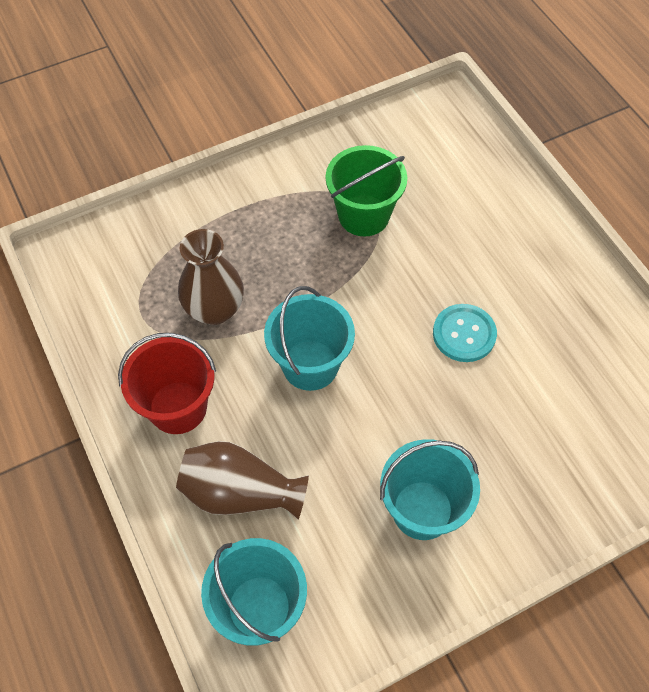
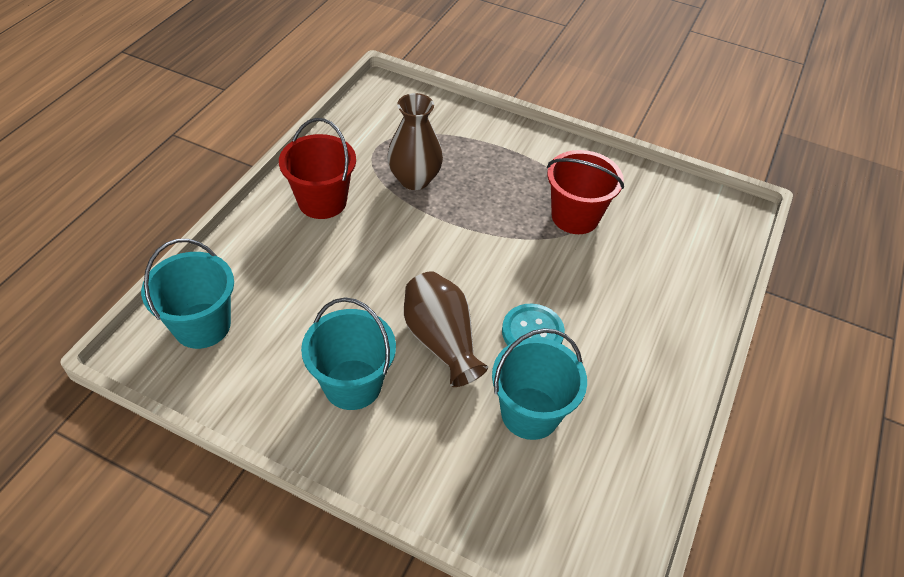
camera: 50 degrees right, 10 degrees down
(240, 493) = (283, 268): brown vase -> brown vase (441, 340)
(310, 365) = (417, 253): turquoise bucket -> turquoise bucket (530, 413)
(364, 215) = (575, 216): green bucket -> red bucket

